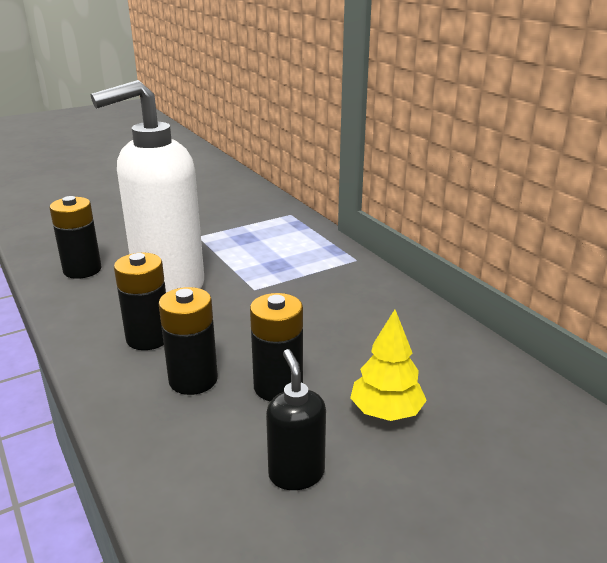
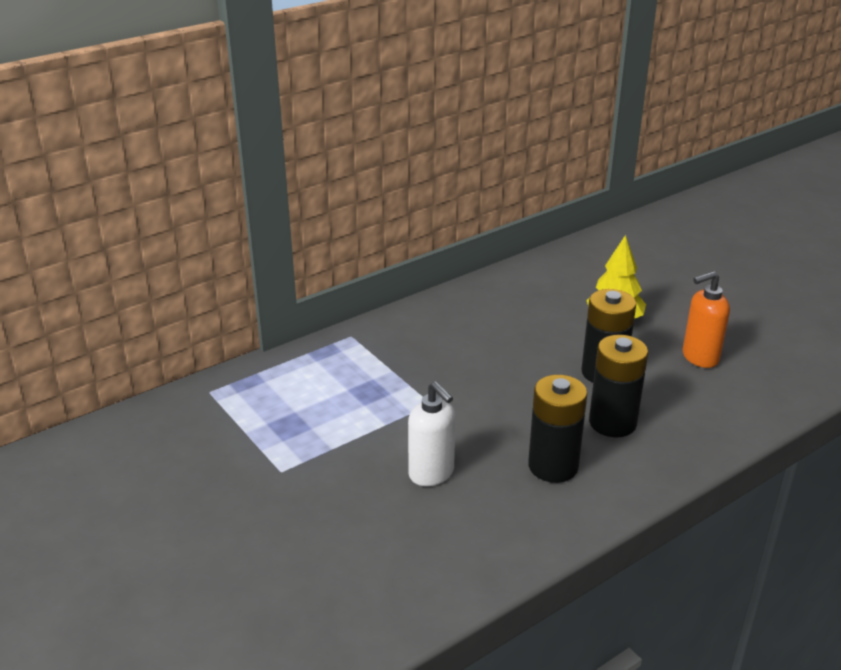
camera: 95 degrees left, 5 degrees up
(82, 270) = (400, 570): black battery -> none
(168, 284) = (431, 473): white soap dispenser -> white soap dispenser, size x0.45
(296, 474) = (699, 357): black soap dispenser -> orange soap dispenser

